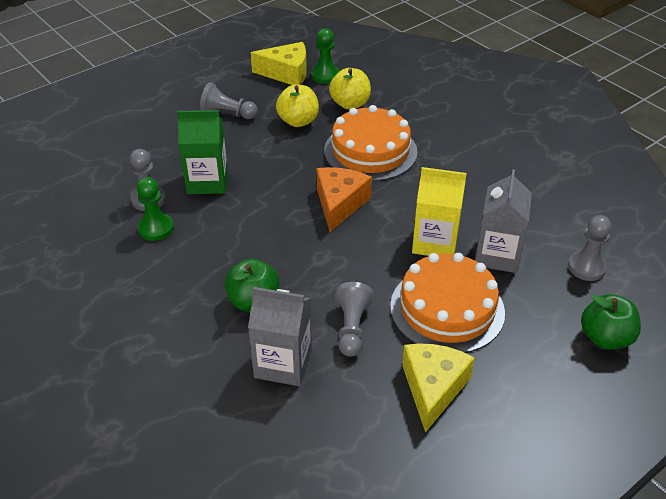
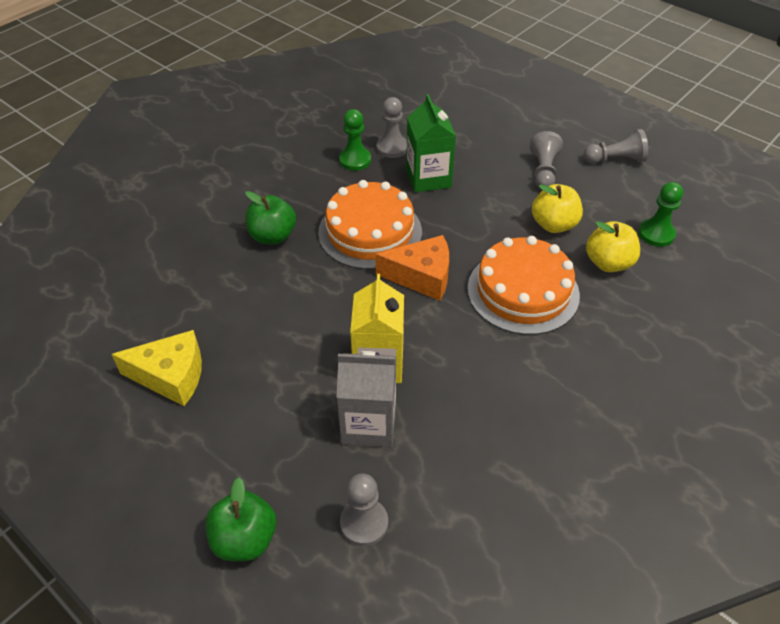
camera: 80 degrees right, 5 degrees up
(283, 363) = (200, 267): grey carton -> none
(286, 73) = (642, 202): yellow cheese -> none
(352, 328) = (245, 308): grey pawn -> grey pawn (615, 160)
(447, 309) = (277, 381): orange cake -> orange cake (370, 232)

